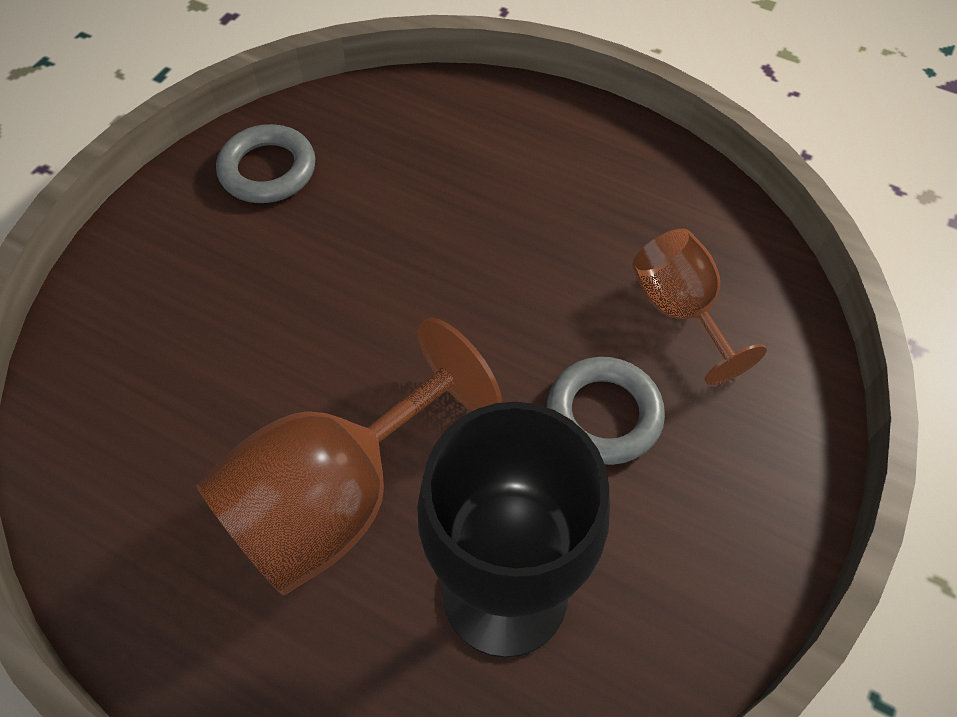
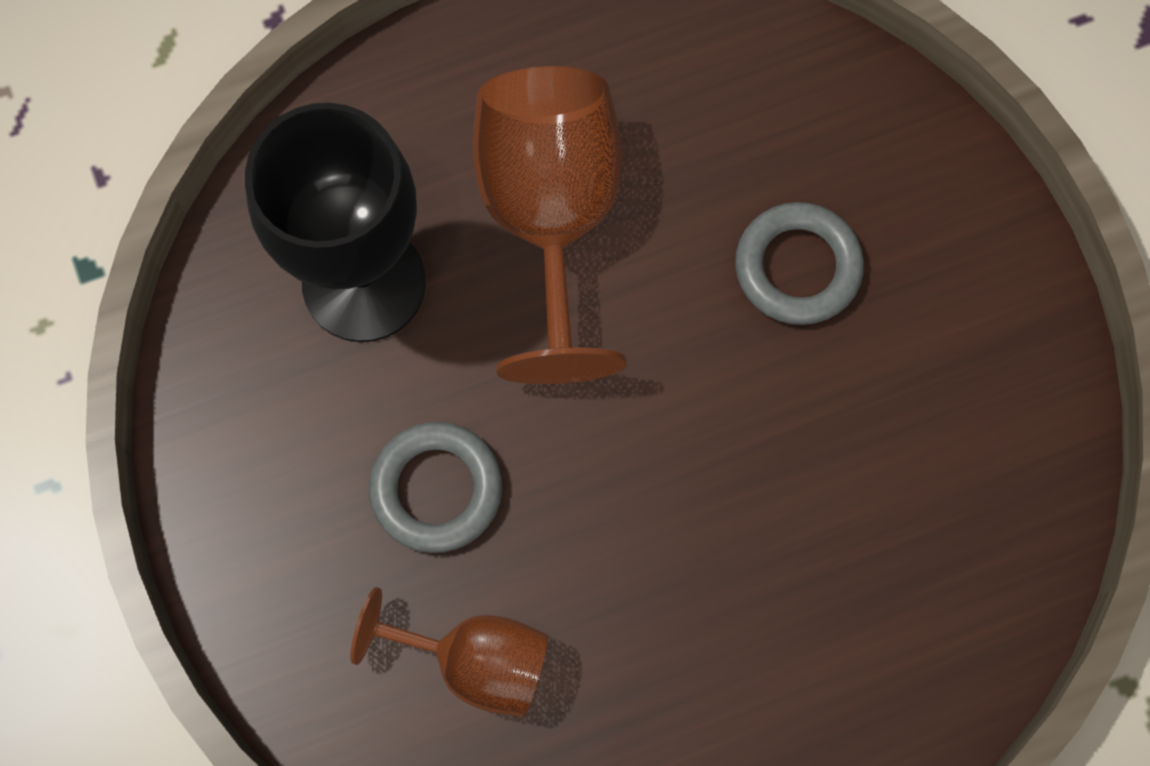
camera: 130 degrees right, 15 degrees up
(268, 170) = (990, 403): grey ring -> grey ring (797, 267)

